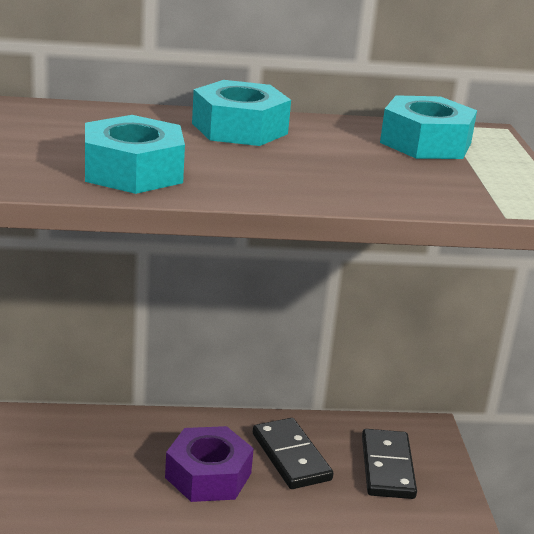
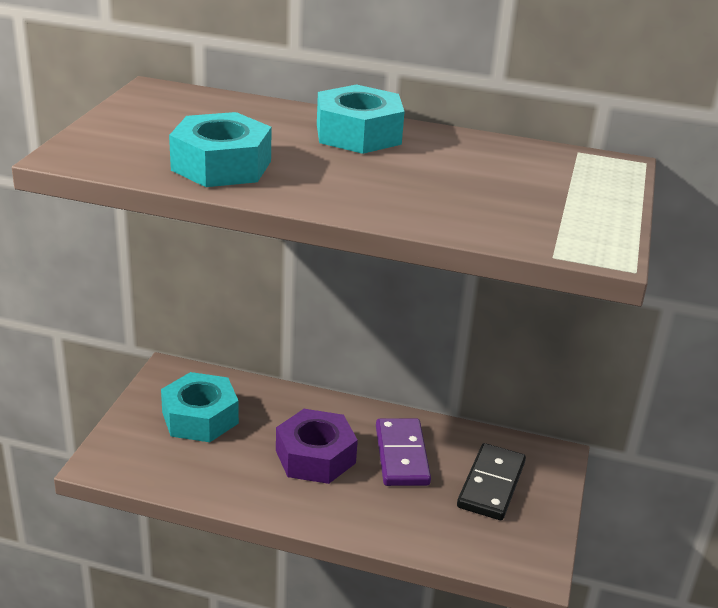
camera: 20 degrees right, 5 degrees up
(291, 457) = (401, 455): black domino -> purple domino
(425, 143) = (538, 169): turquoise nut -> turquoise nut (200, 417)

